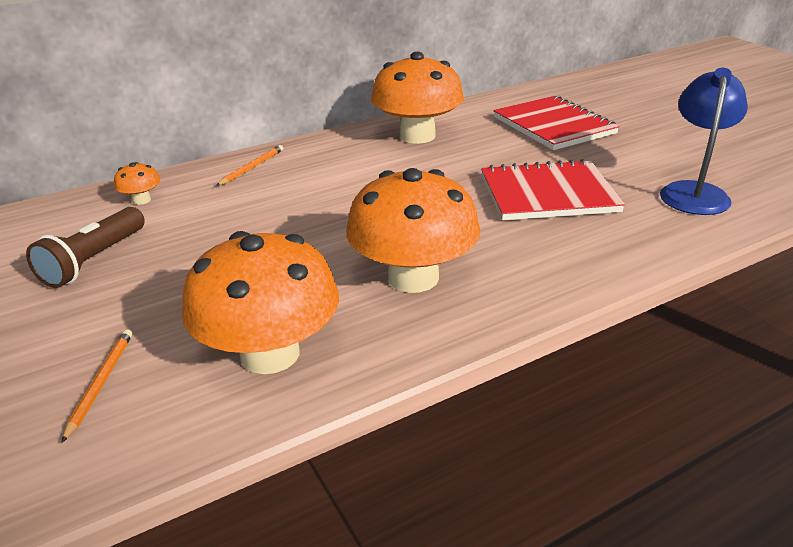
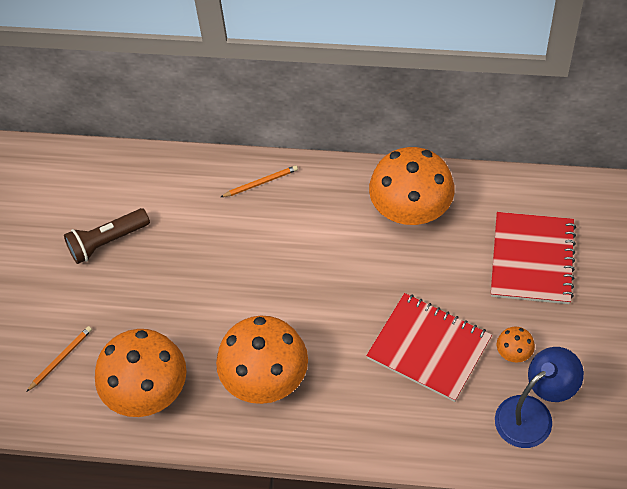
camera: 40 degrees right, 25 degrees up
(141, 200) = (167, 184): orange mushroom -> orange mushroom (514, 352)

